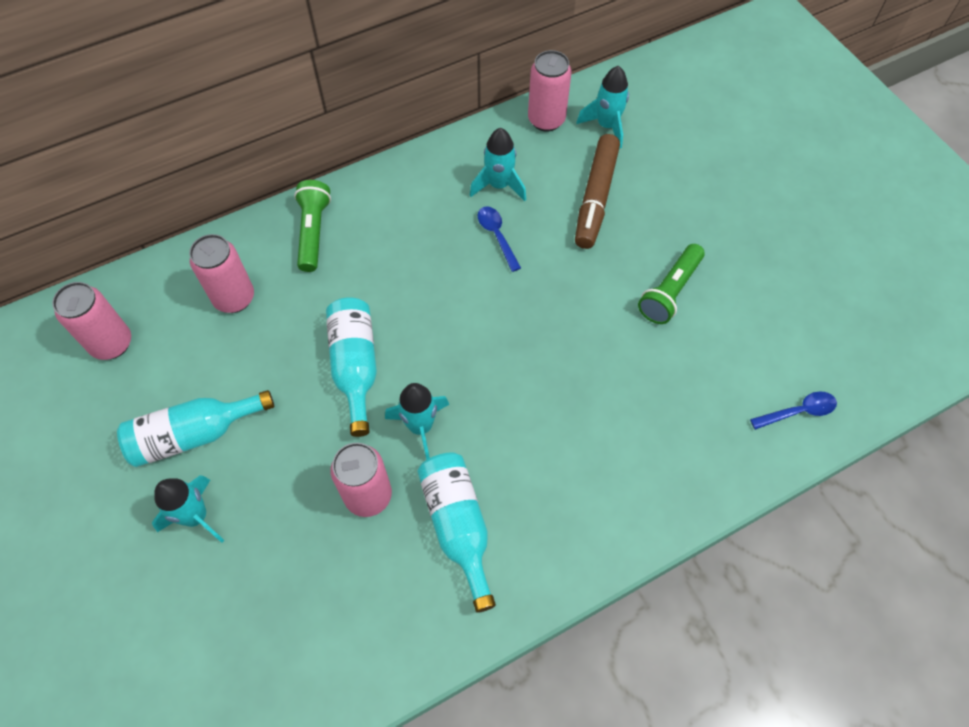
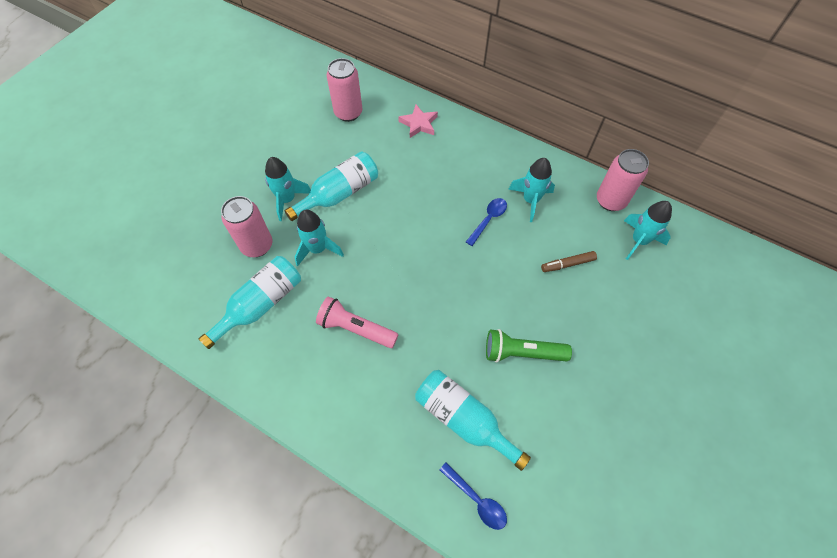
camera: 60 degrees right, 0 degrees up
(112, 344) = (286, 79): pink can -> none
(194, 435) = (252, 143): turquoise bottle -> turquoise bottle (463, 419)
(196, 517) = (204, 171): turquoise rocket -> turquoise rocket (287, 200)
(313, 232) = (419, 124): green flashlight -> pink star
(553, 434) = (356, 328): none -> pink flashlight
(595, 198) = (567, 264): brown marker -> brown marker, size x0.50

